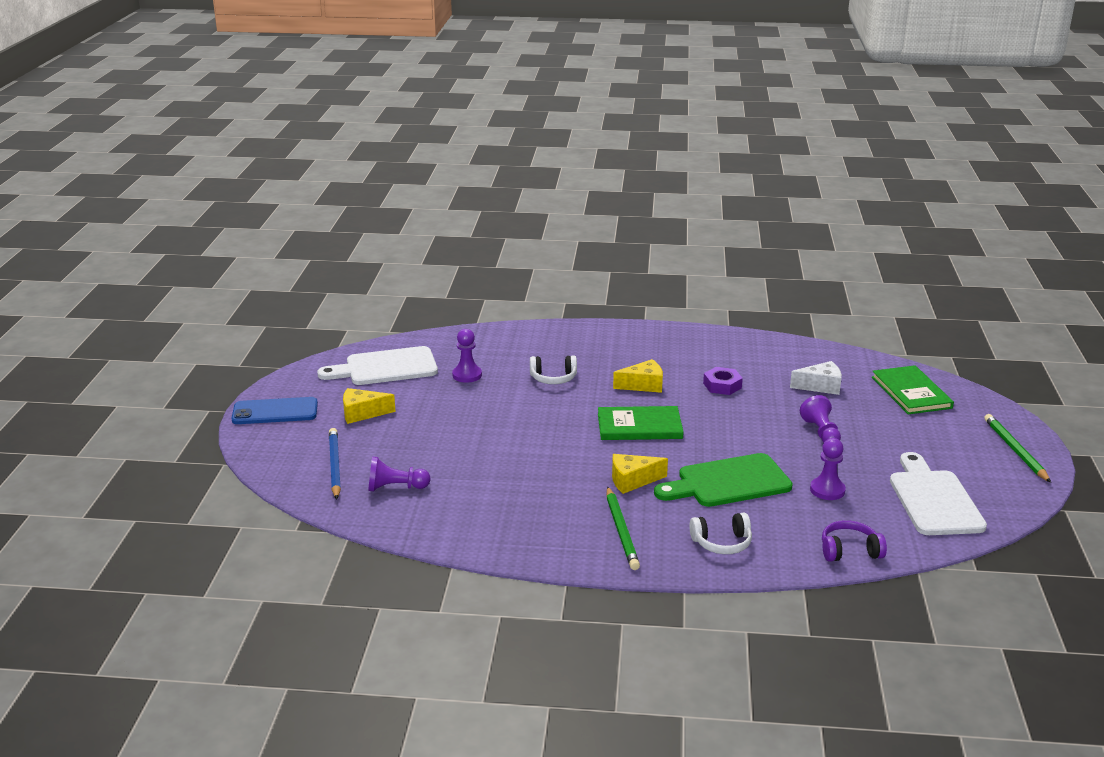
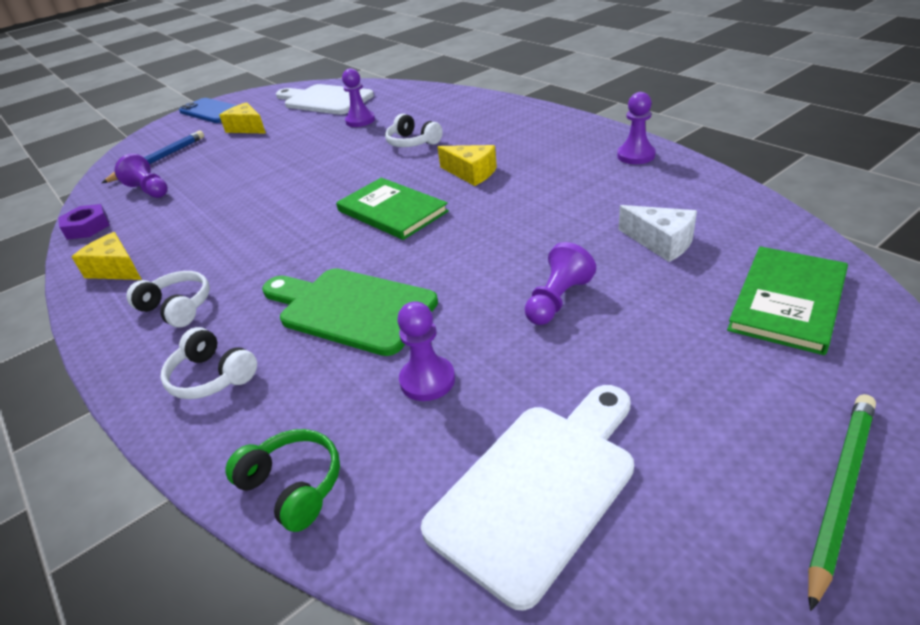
camera: 50 degrees right, 10 degrees up
(621, 531) = (177, 308): green pencil -> white headphones
(632, 480) = (283, 262): yellow cheese -> yellow cheese (116, 269)
(722, 385) = (546, 200): purple nut -> purple nut (87, 227)
(726, 341) = (636, 155): none -> purple pawn
(849, 551) = (293, 486): purple headphones -> green headphones

